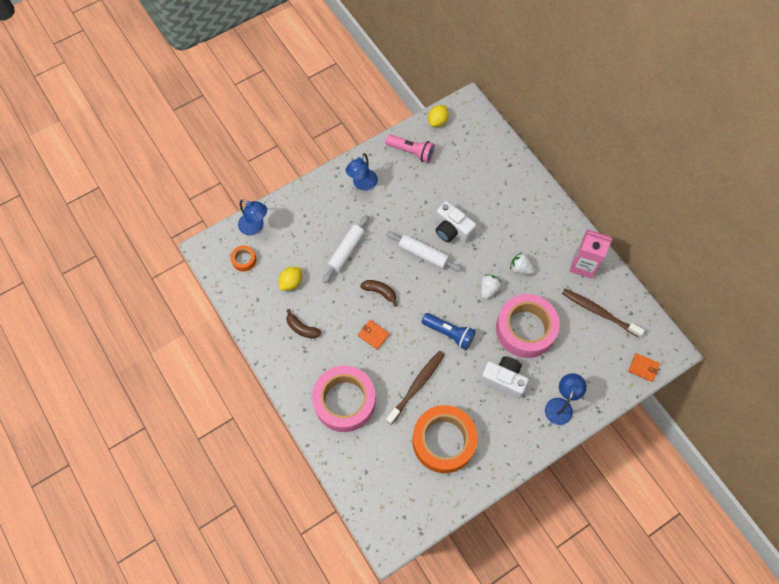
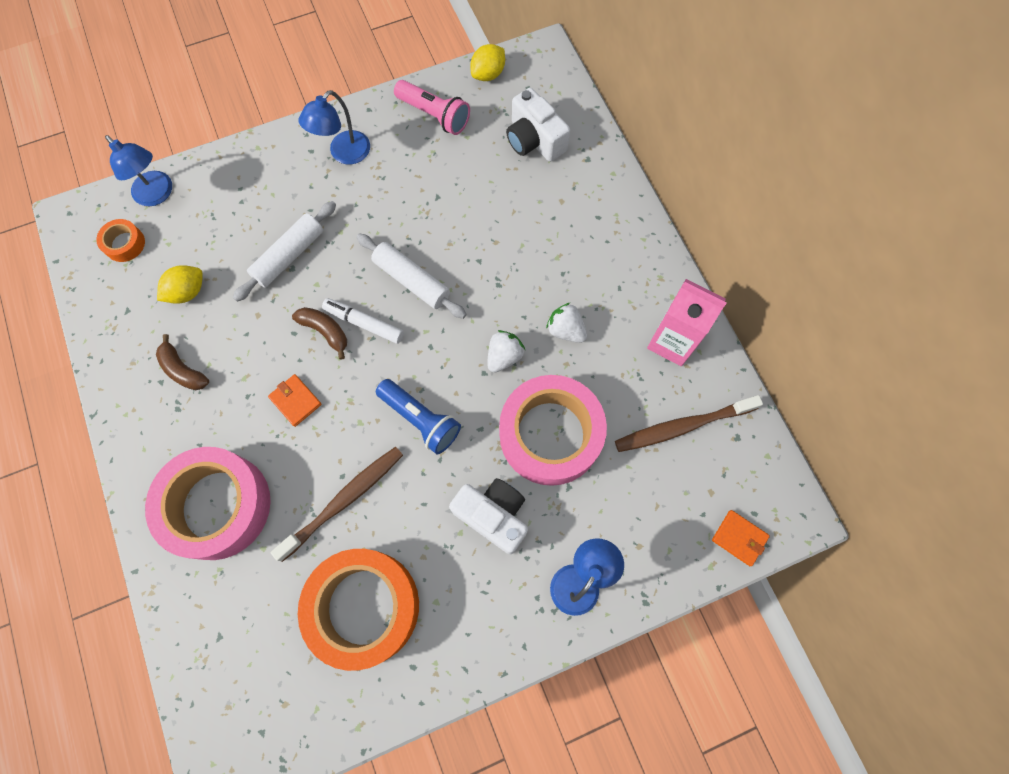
camera: 10 degrees right, 5 degrees up
(401, 284) = (364, 323): none -> white marker
(452, 229) = (468, 248): white camera -> white camera (534, 140)
(599, 312) = (682, 426): brown toothbrush -> brown toothbrush turned 60 degrees counterclockwise

